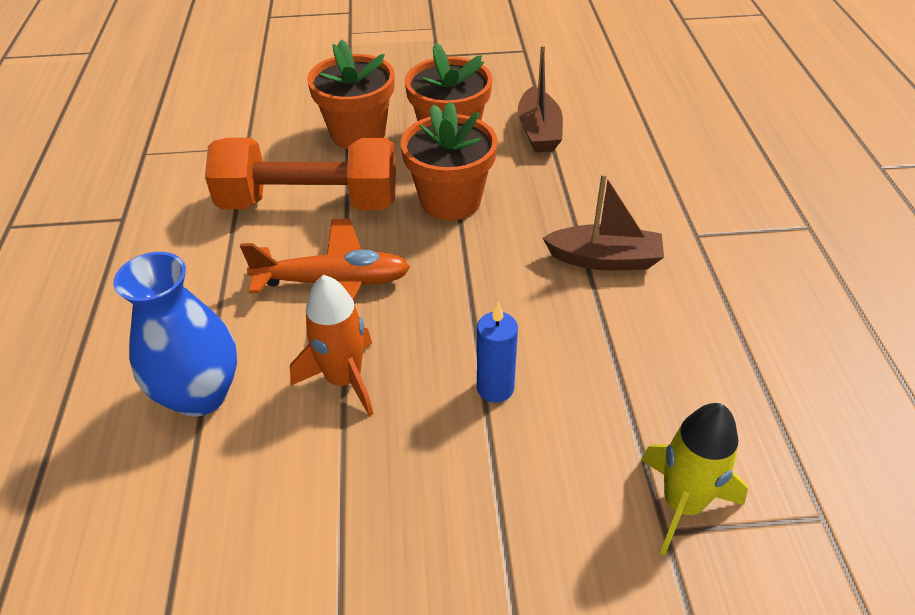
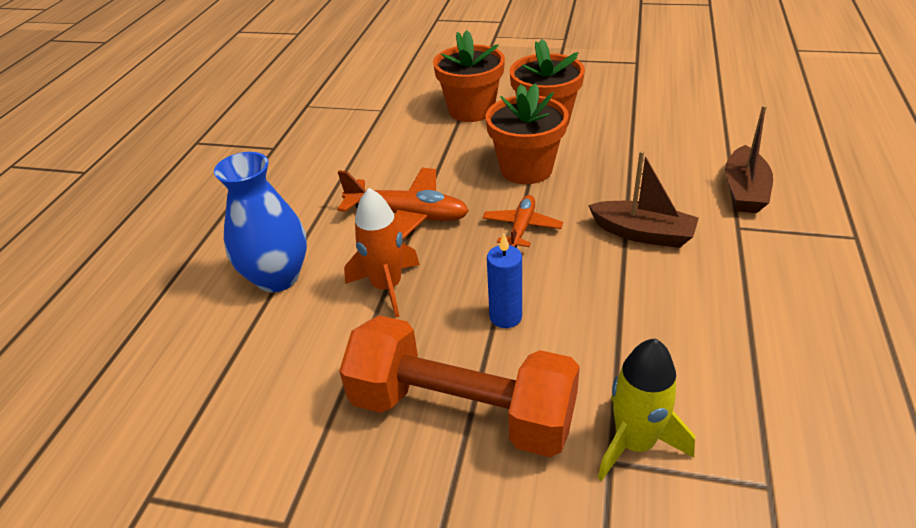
camera: 20 degrees right, 5 degrees down
(309, 203) = (413, 156): orange dumbbell -> orange dumbbell (462, 411)
(472, 274) = (522, 227): none -> orange plane
(539, 131) = (624, 126): brown boat -> brown boat (744, 191)

